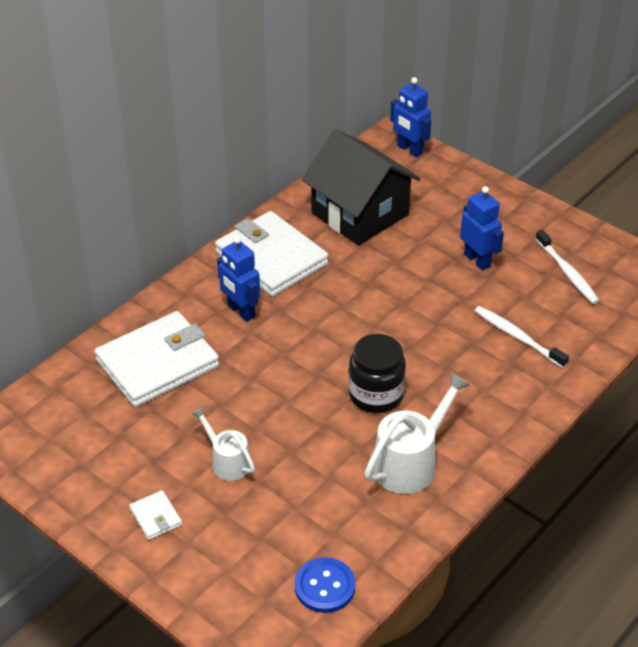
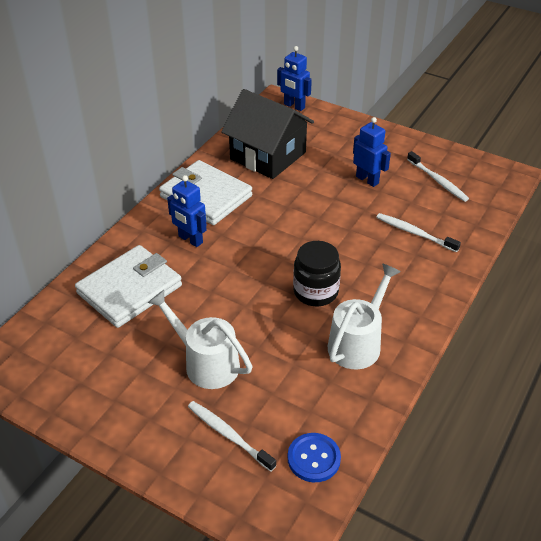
camera: 10 degrees left, 0 degrees up
(155, 517) = (154, 419): white wallet -> none
(227, 461) = (205, 362): white watering can -> white watering can, size x1.63
(235, 546) = (228, 435): none -> white toothbrush

